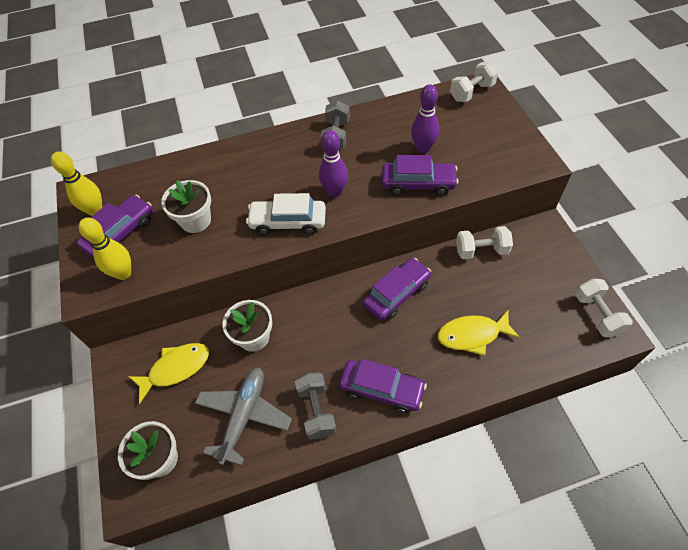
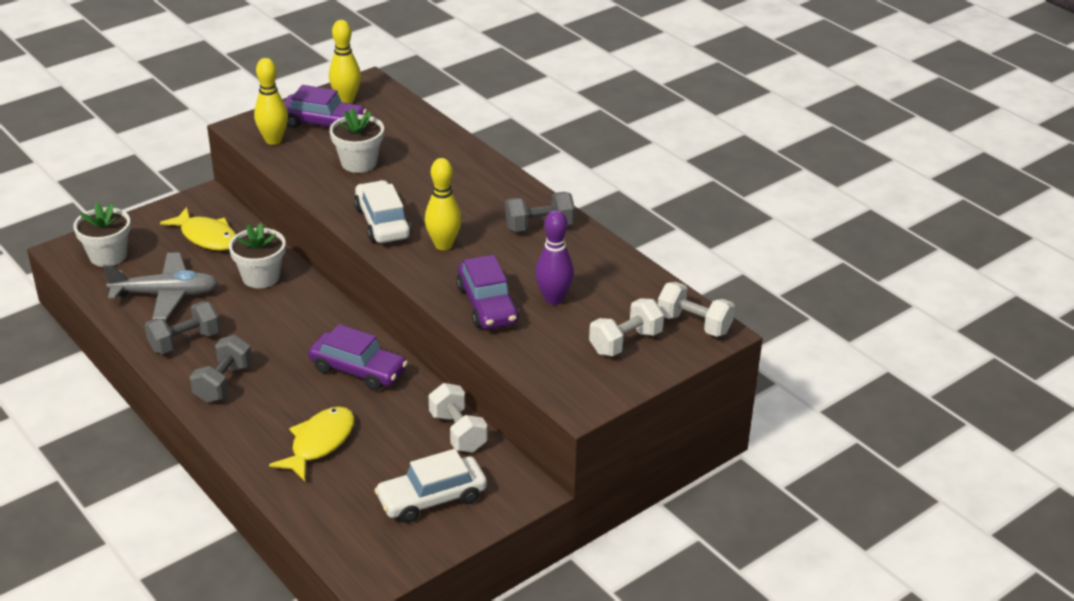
camera: 65 degrees right, 20 degrees down
(334, 192) = (443, 245): purple bowling pin -> yellow bowling pin
(382, 389) = (223, 383): purple car -> grey dumbbell
(472, 335) = (319, 443): yellow fish -> yellow fish turned 60 degrees clockwise
(545, 280) = (432, 498): none -> white car
(597, 314) = (391, 555): white dumbbell -> white dumbbell (625, 342)

